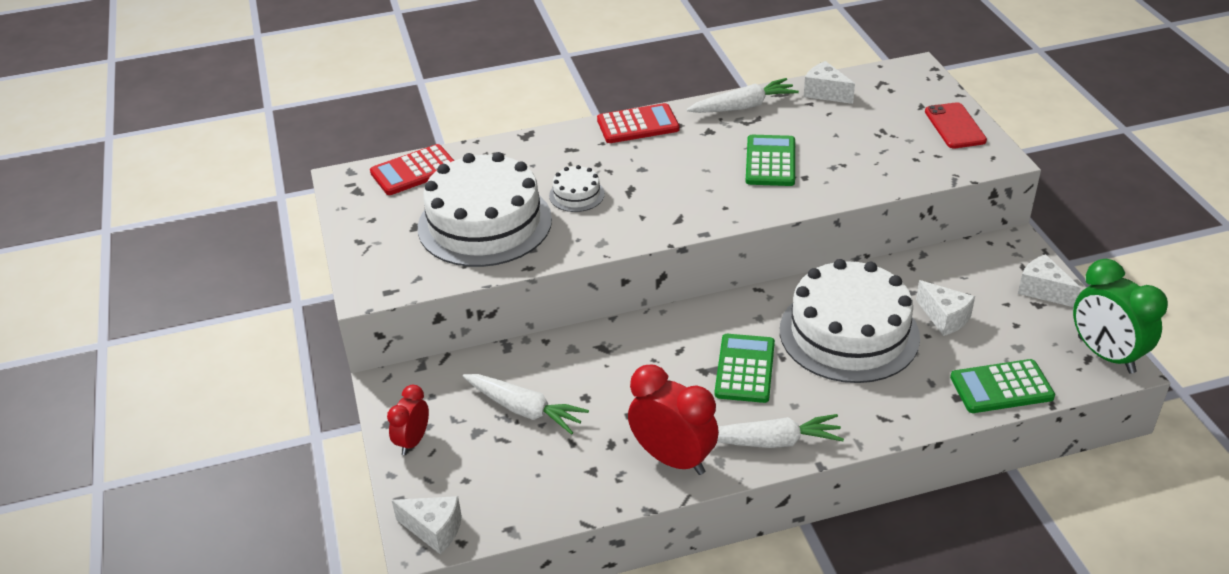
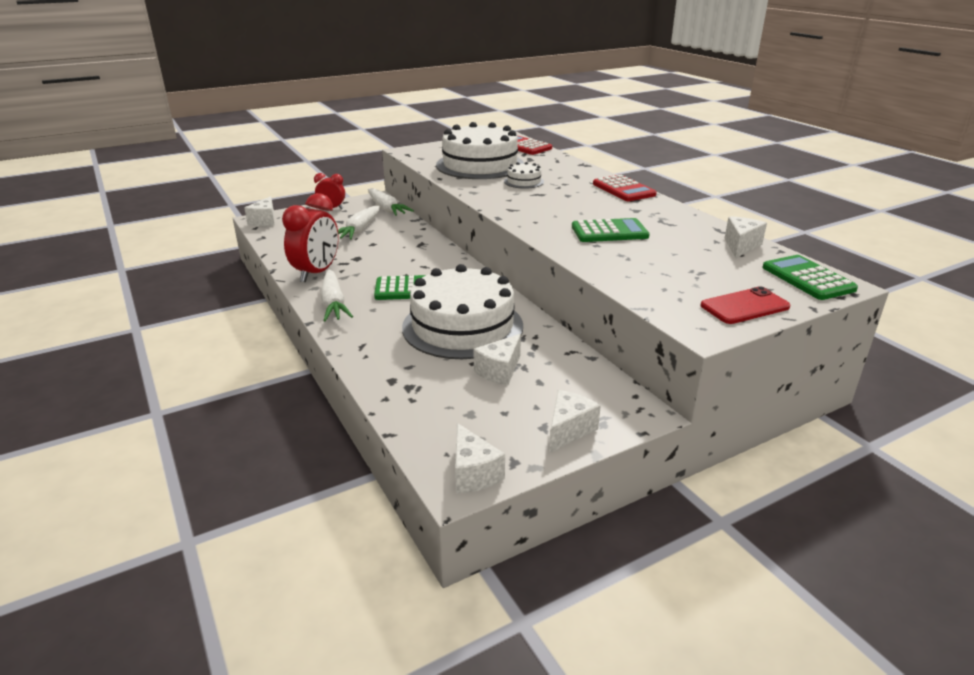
camera: 75 degrees right, 10 degrees down
(743, 106) = (684, 218): white carrot -> white carrot (386, 209)
(1001, 387) = (408, 403): green calculator -> green calculator (807, 278)
(1105, 355) = (473, 473): green clock -> white cheese

